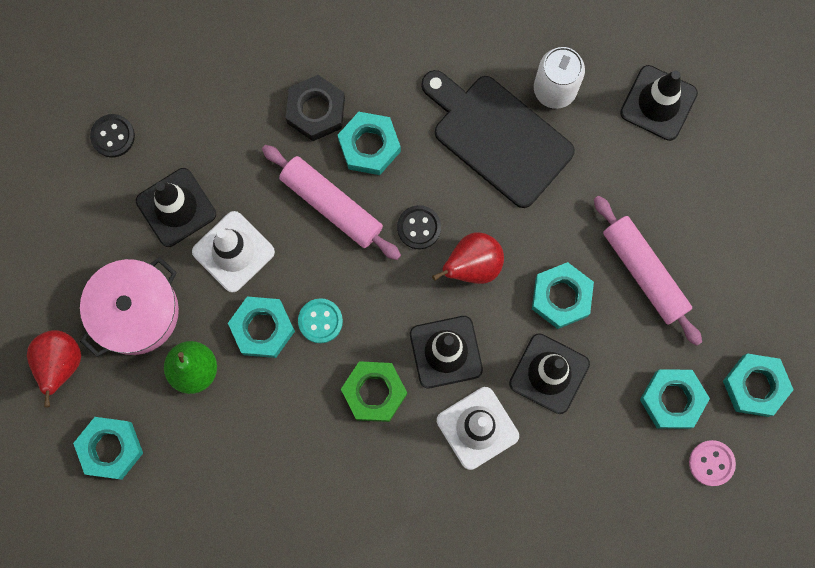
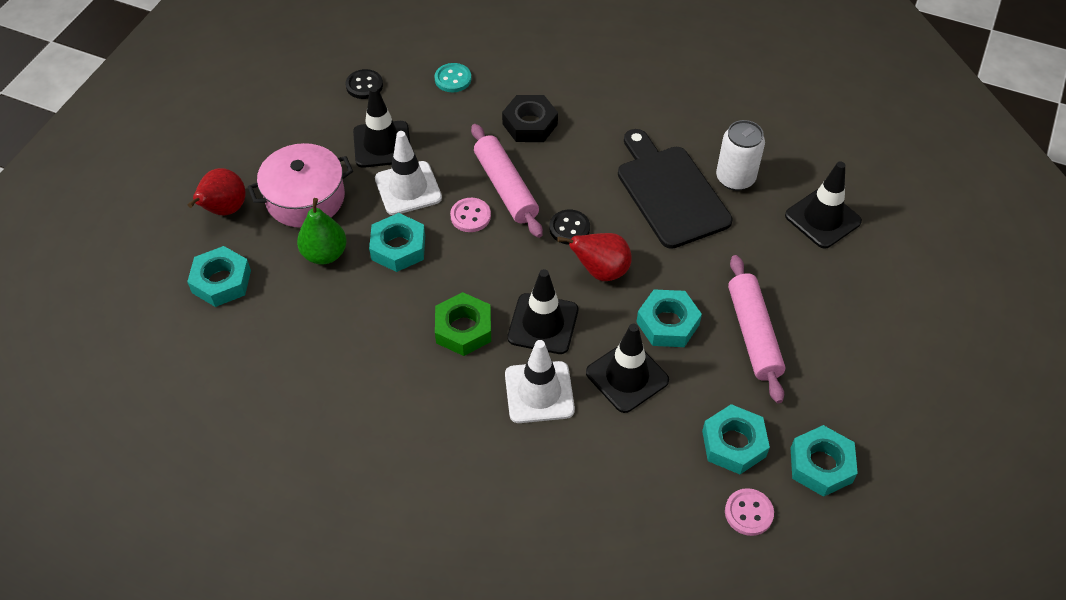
camera: 25 degrees right, 25 degrees down
(314, 257) = (470, 216): none -> pink button
(320, 321) = (449, 261): turquoise button -> turquoise button (453, 79)
(369, 146) = (559, 160): turquoise nut -> none

